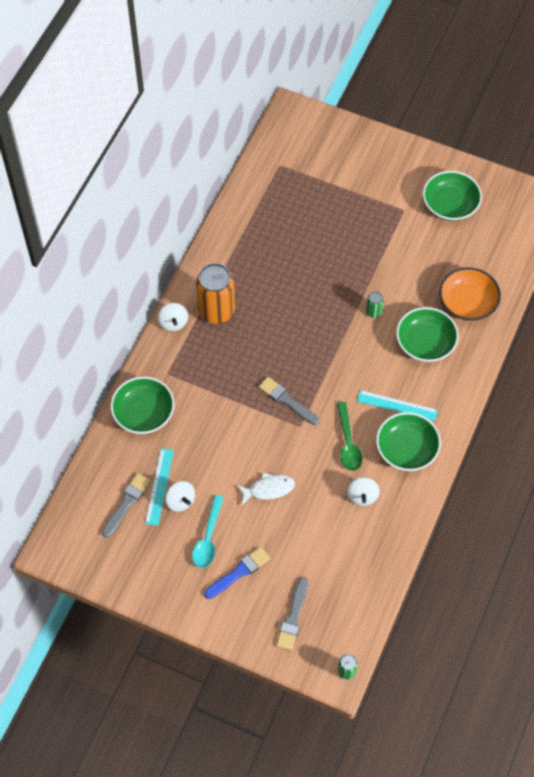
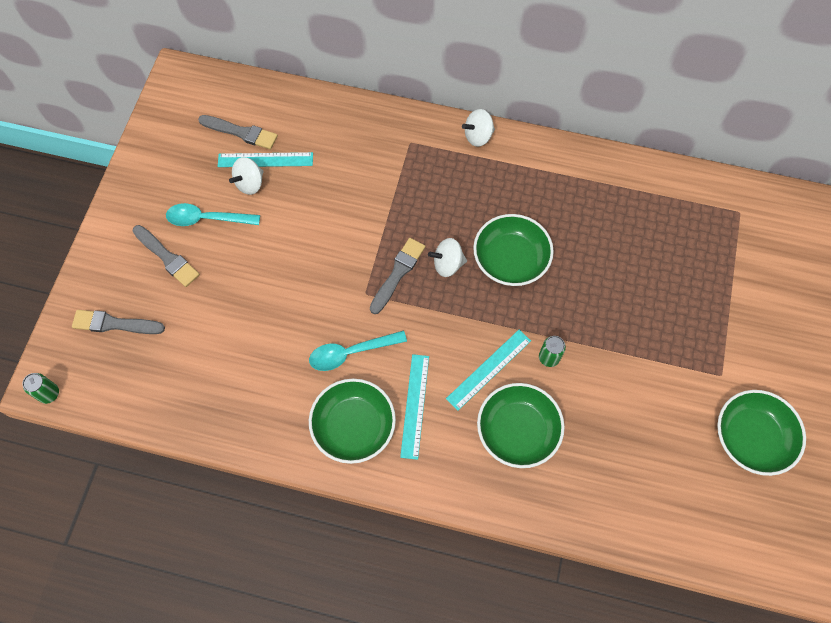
camera: 80 degrees right, 5 degrees up
(143, 413) = (355, 128): green bowl -> green bowl (510, 259)
(216, 310) = (505, 177): orange can -> none
(239, 572) = (167, 257): blue brush -> grey brush
(268, 489) = (276, 272): white fish -> none
(348, 443) = (351, 353): green spoon -> turquoise spoon
(362, 496) = (279, 380): white spinning top -> white spinning top (447, 264)
(376, 352) = (489, 369): none -> turquoise ruler
(467, 302) = (595, 481): orange bowl -> none

